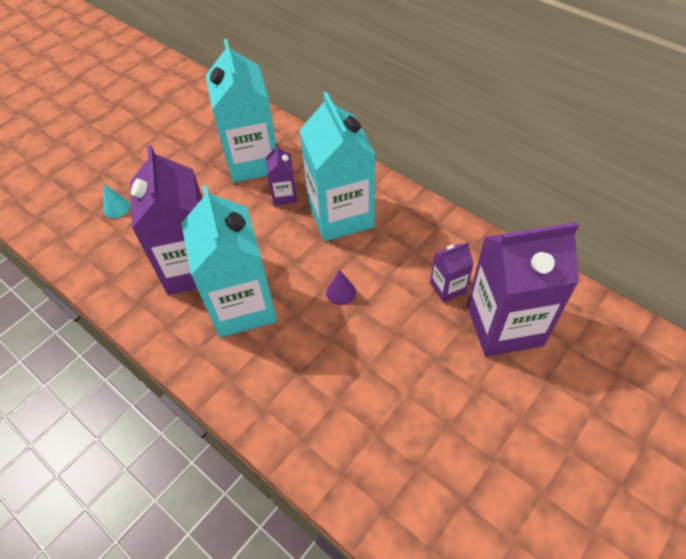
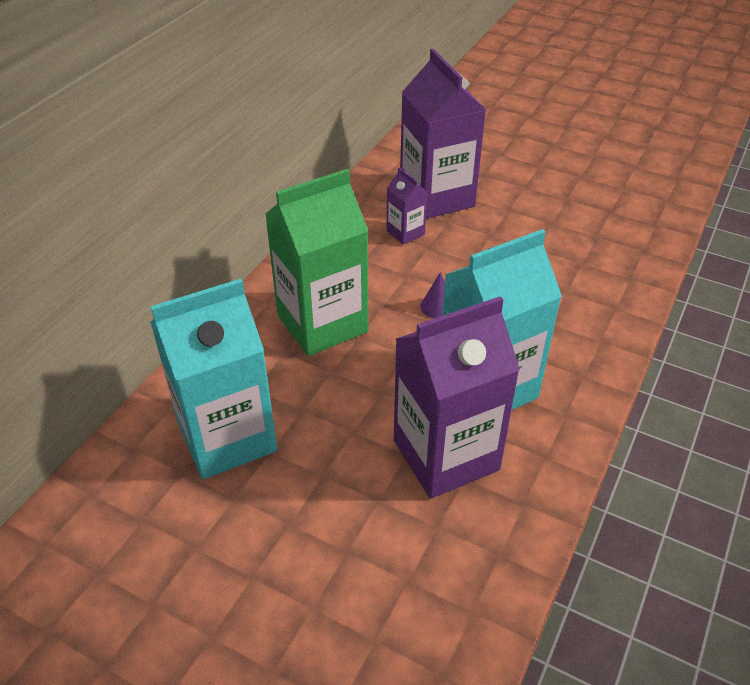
camera: 105 degrees left, 10 degrees down
(116, 208) = (356, 604): turquoise cone -> none
(284, 195) = (295, 385): purple carton -> none
(341, 215) = (322, 323): turquoise carton -> green carton

